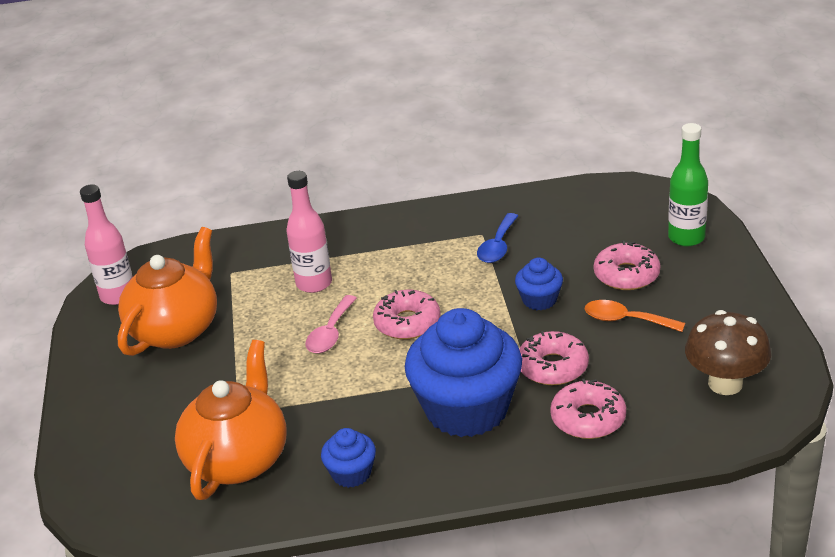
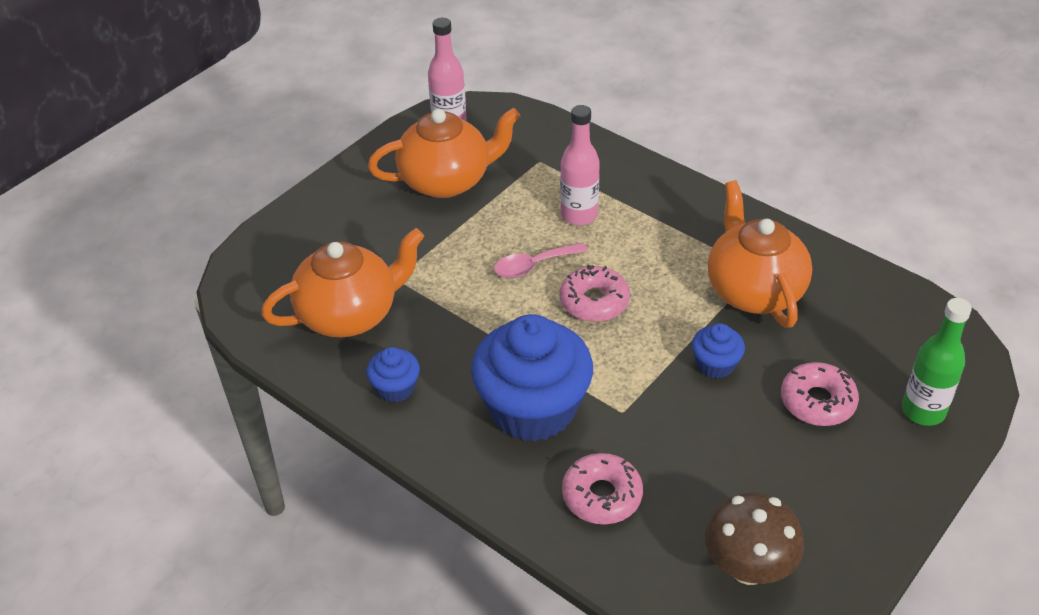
camera: 45 degrees right, 10 degrees up
(497, 246) = (753, 290): blue spoon -> orange teapot
(553, 367) = (640, 430): pink donut -> none
(626, 320) = (755, 441): orange spoon -> none

